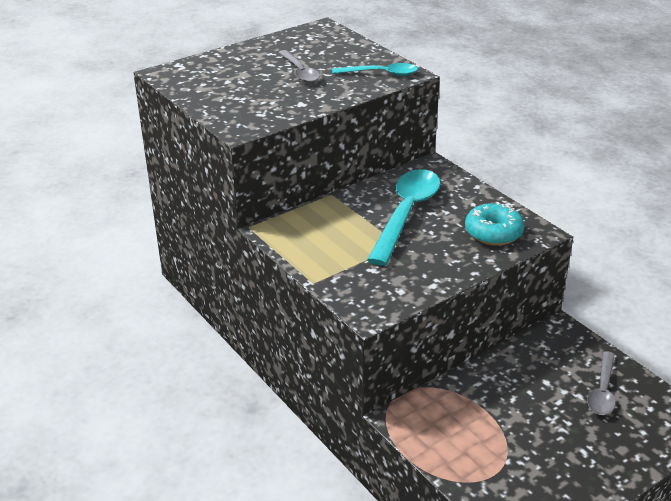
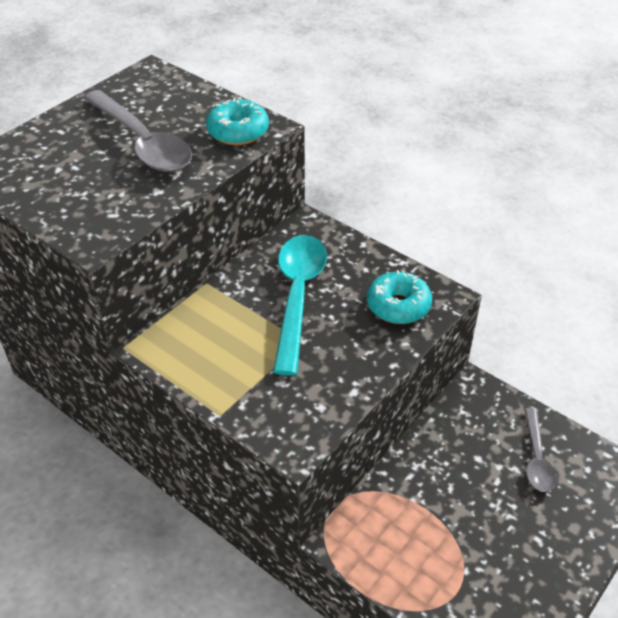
camera: 15 degrees left, 10 degrees up
(300, 72) = (142, 143): grey spoon -> grey spoon, size x1.78
(381, 74) = (238, 132): turquoise spoon -> turquoise donut

